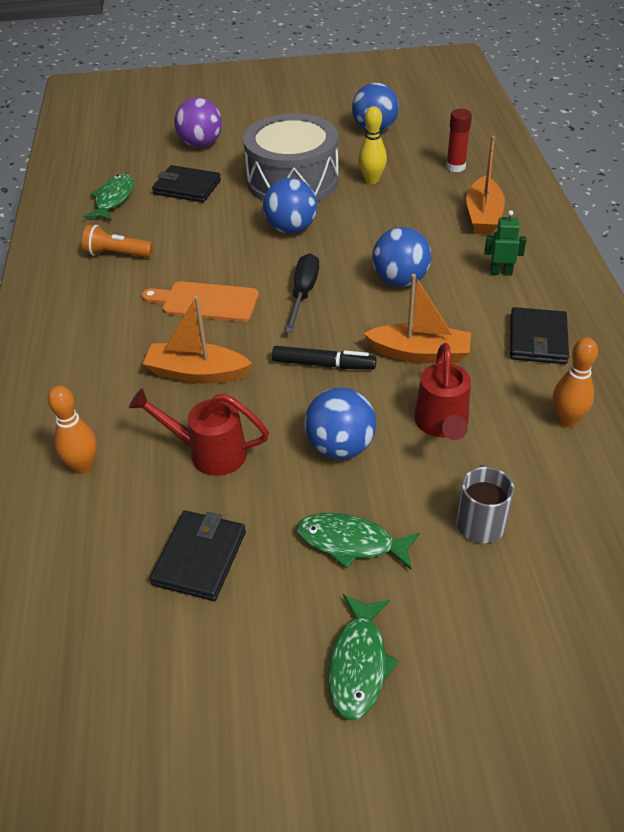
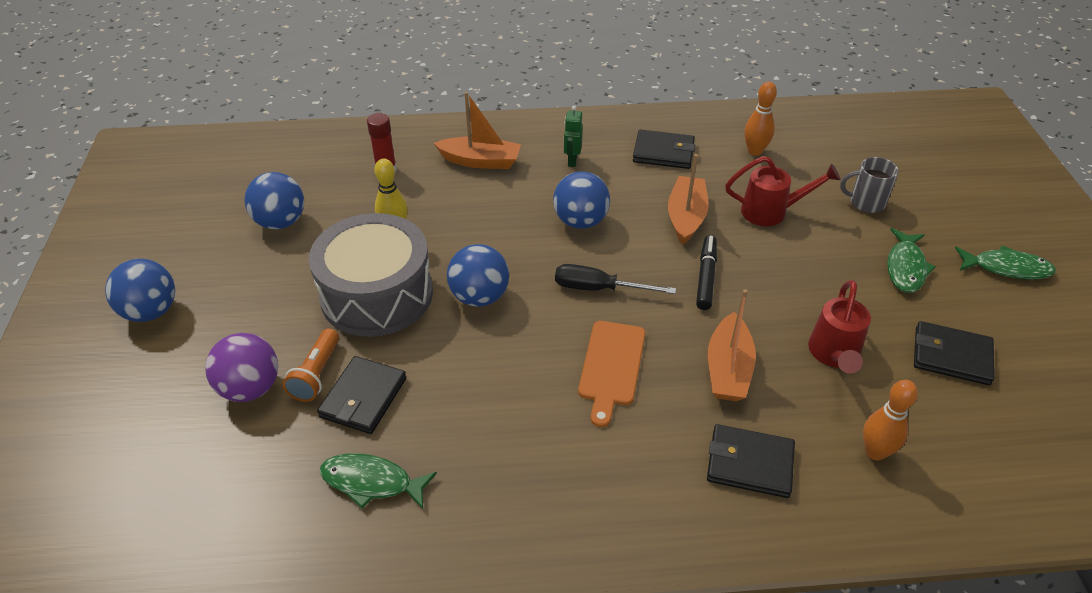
camera: 90 degrees left, 0 degrees up
(89, 380) = (749, 463): none -> black wallet
(117, 254) = (510, 462): orange flashlight -> orange flashlight (316, 374)
(340, 447) = (808, 270): blue ball -> blue ball (151, 311)

